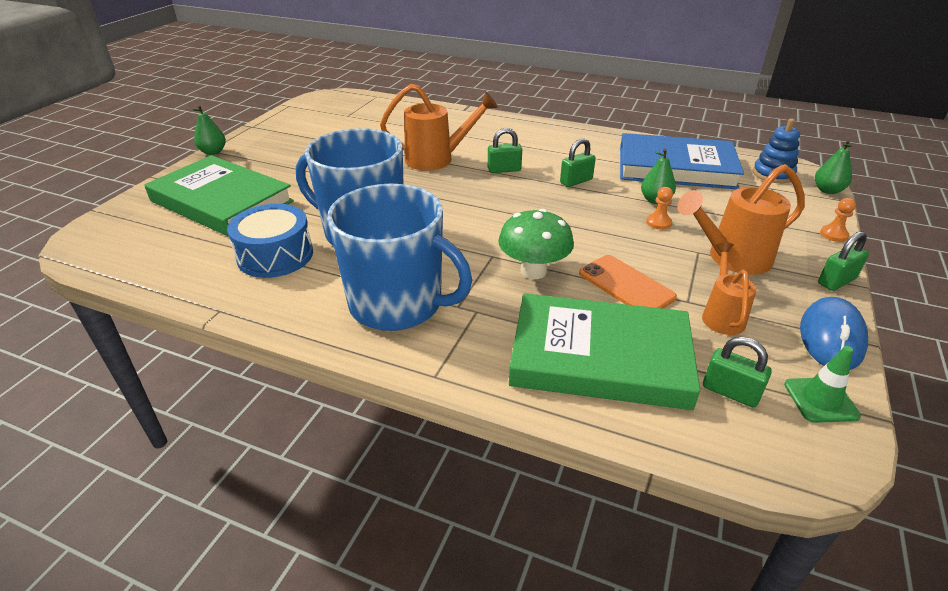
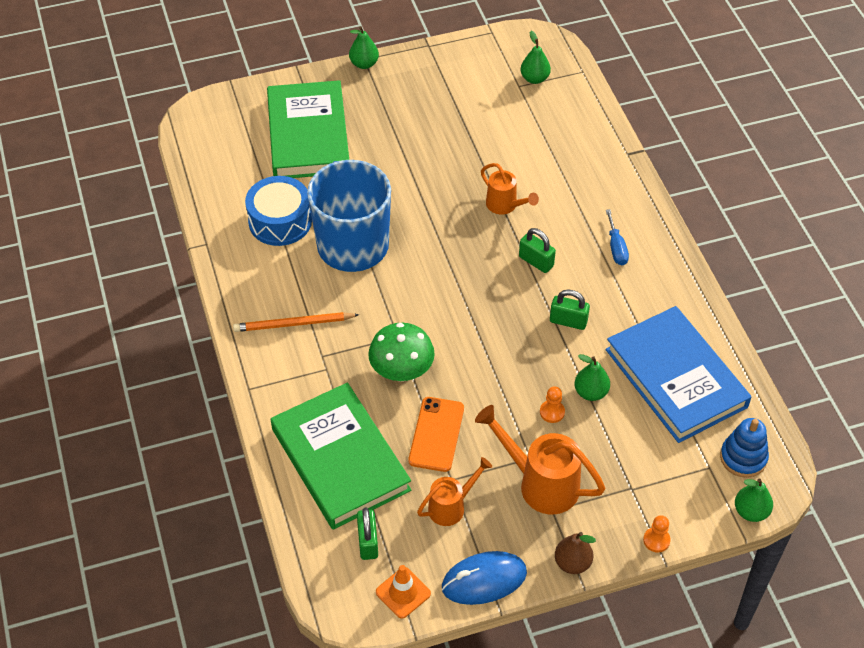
camera: 50 degrees right, 15 degrees up
(352, 109) = (534, 78): none -> green pear
(398, 304) = (294, 324): blue mug -> orange pencil
(436, 159) = (505, 205): orange watering can -> orange watering can, size x0.61
(534, 141) = (616, 248): none -> blue screwdriver
(820, 400) = (403, 593): green traffic cone -> orange traffic cone
(836, 281) = (572, 563): green padlock -> brown pear

